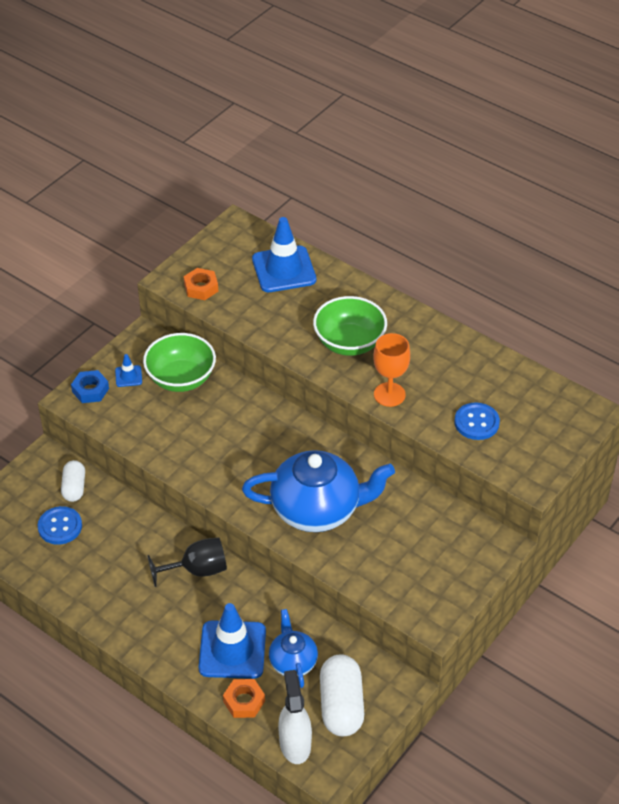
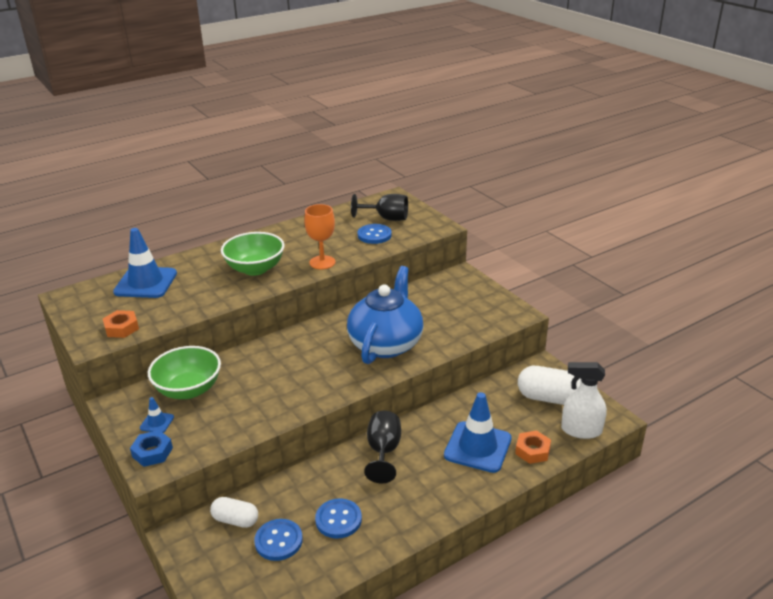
camera: 70 degrees left, 15 degrees down
(97, 561) = (338, 519): none -> blue button
(293, 661) = (501, 415): blue teapot -> none
(526, 422) = (386, 218): none -> black goblet

